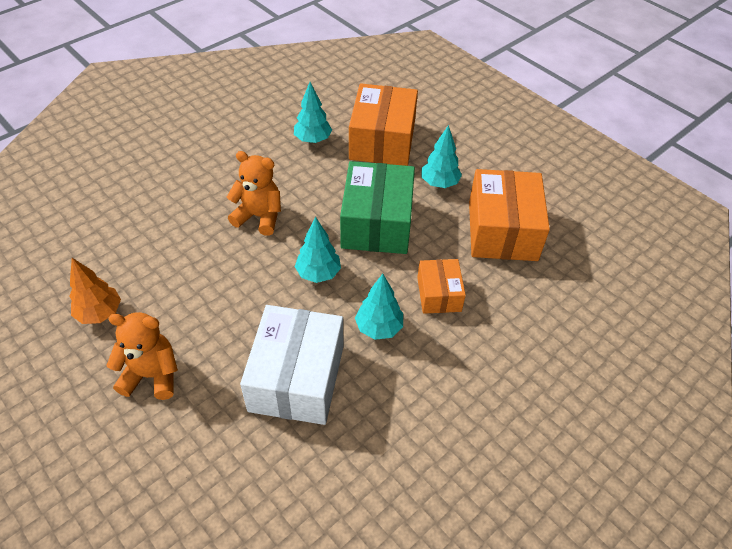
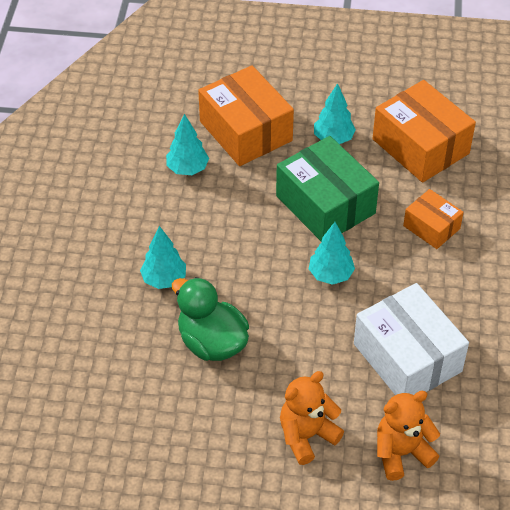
camera: 40 degrees left, 0 degrees up
(100, 313) = (206, 428): orange tree -> none
(180, 259) = (212, 342): none -> green duck
(259, 217) = (229, 264): orange teddy bear -> orange teddy bear (401, 453)
(379, 328) = (420, 282): turquoise tree -> turquoise tree (164, 279)

